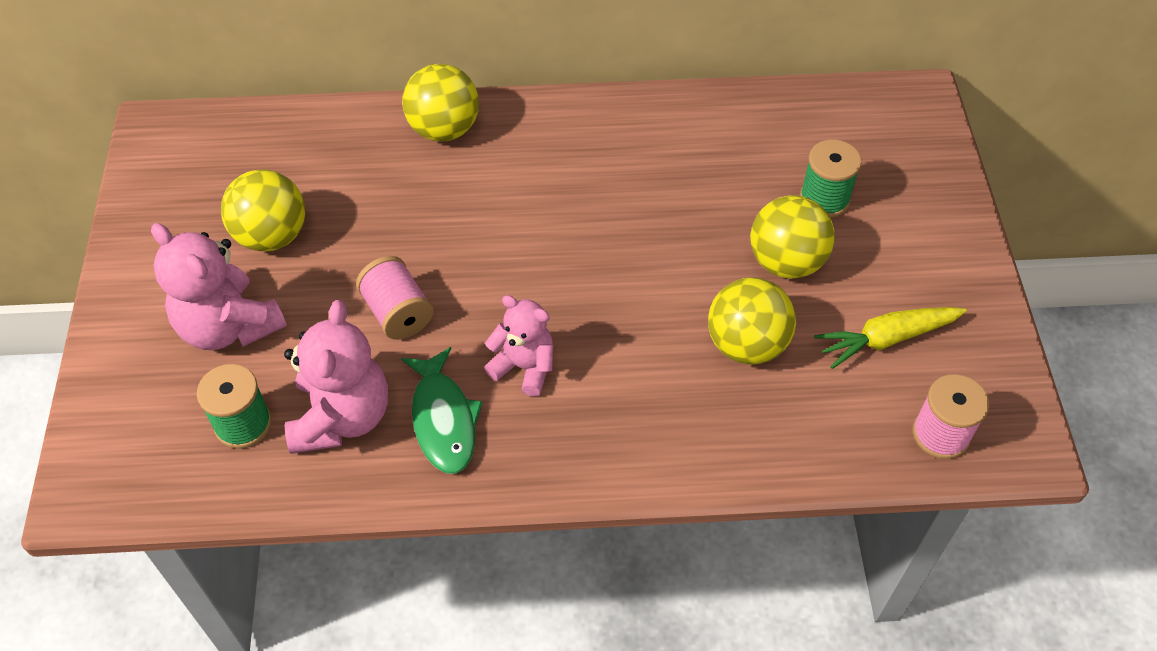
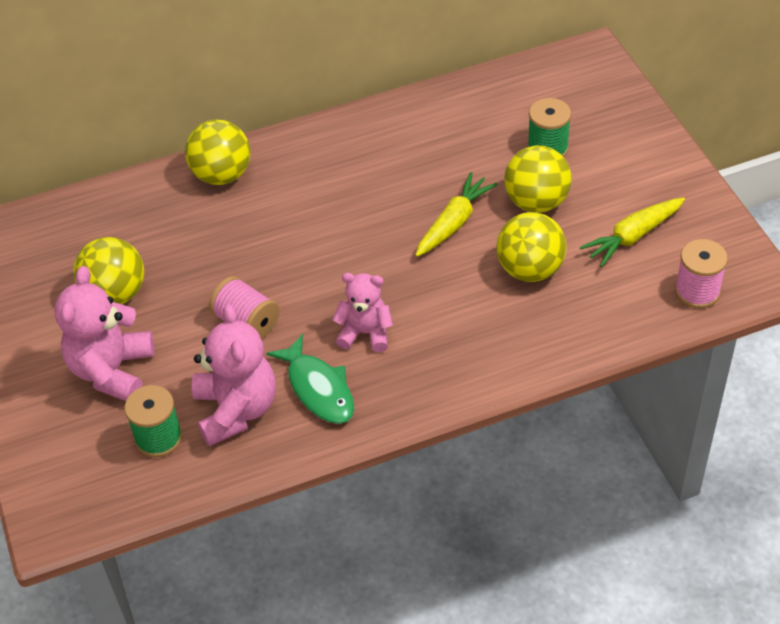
camera: 15 degrees left, 5 degrees down
(229, 326) = (112, 371): pink teddy bear -> pink teddy bear turned 75 degrees clockwise
(680, 260) = (454, 222): none -> yellow carrot

